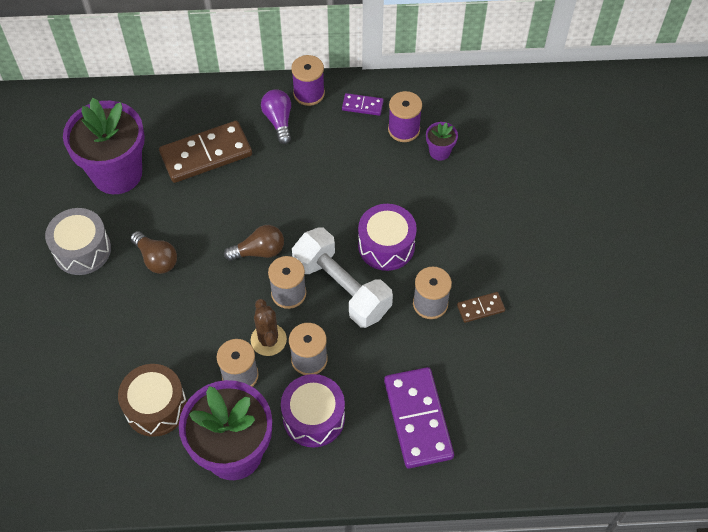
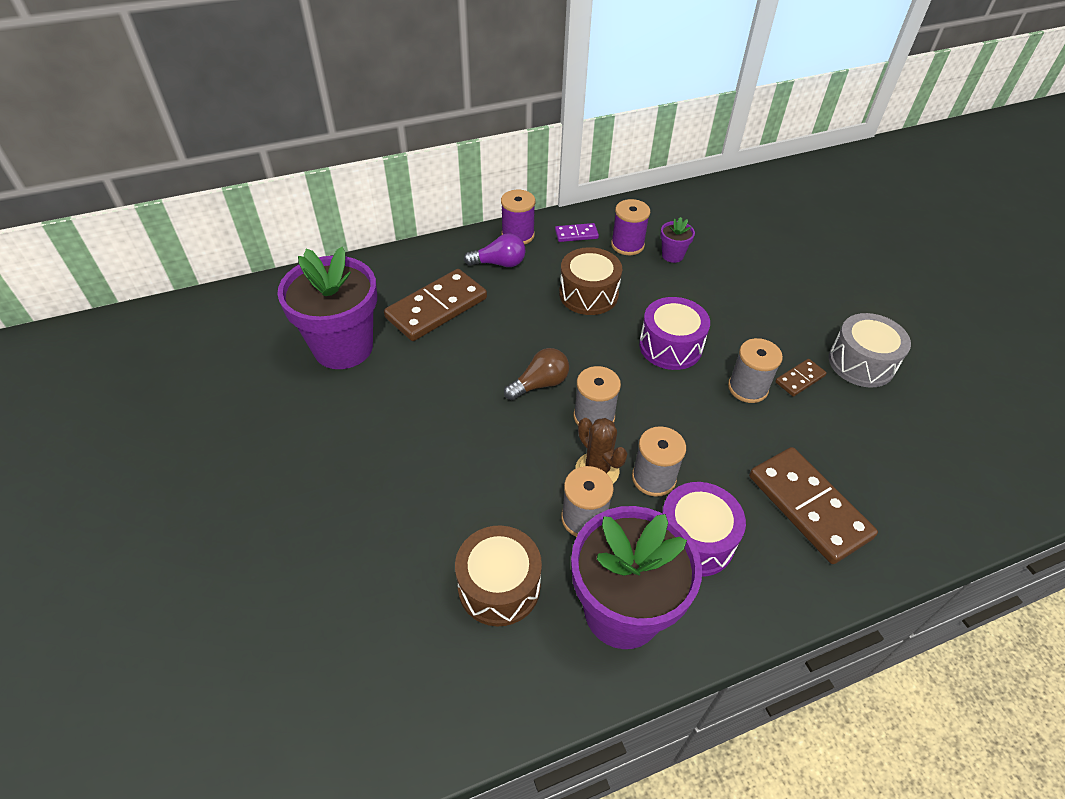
camera: 20 degrees left, 10 degrees down
(82, 250) = (331, 433): grey drum -> grey drum (861, 363)
(156, 259) = (426, 420): brown light bulb -> none
(278, 121) = (499, 263): purple light bulb -> purple light bulb turned 120 degrees clockwise
(341, 288) = (648, 397): white dumbbell -> none
(342, 174) = (588, 294): none -> brown drum
(418, 419) = (809, 506): purple domino -> brown domino

